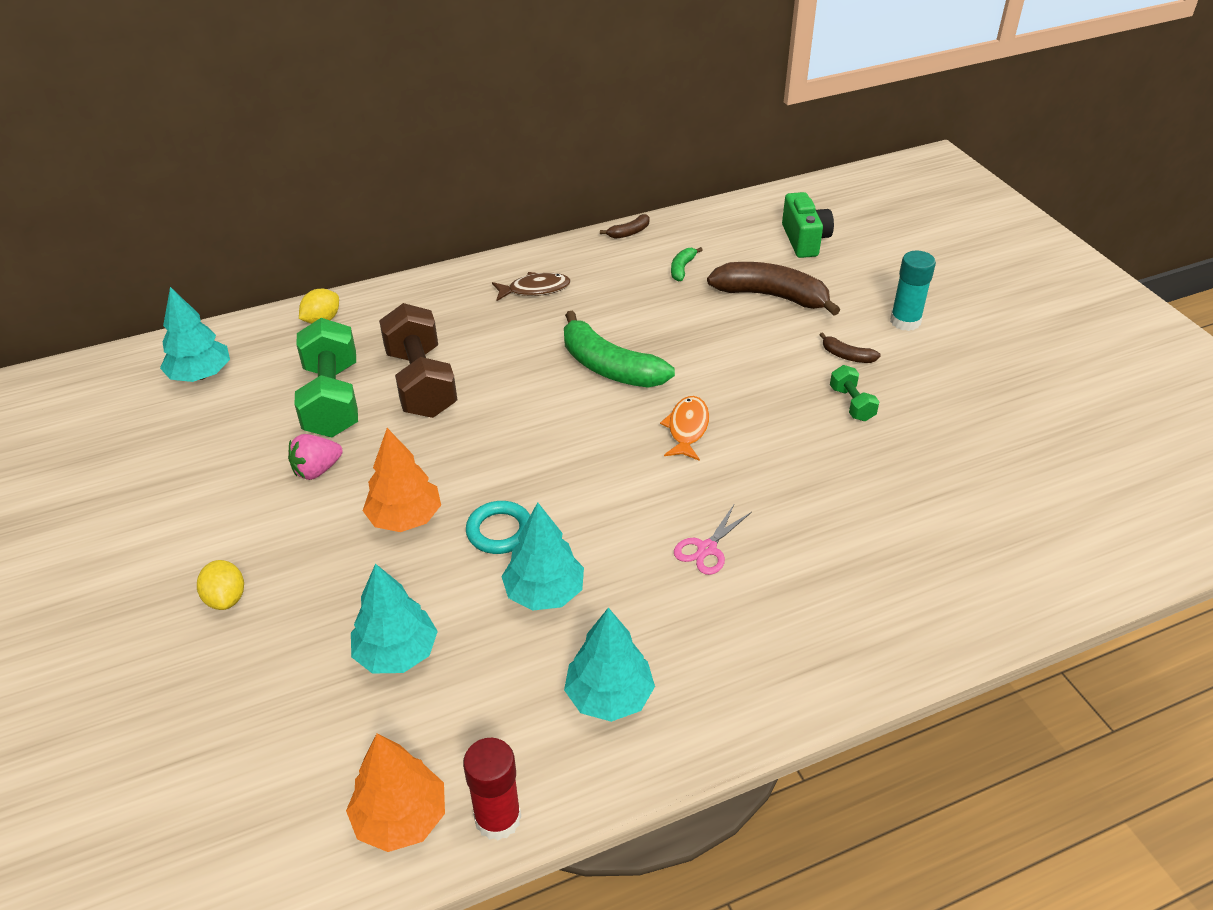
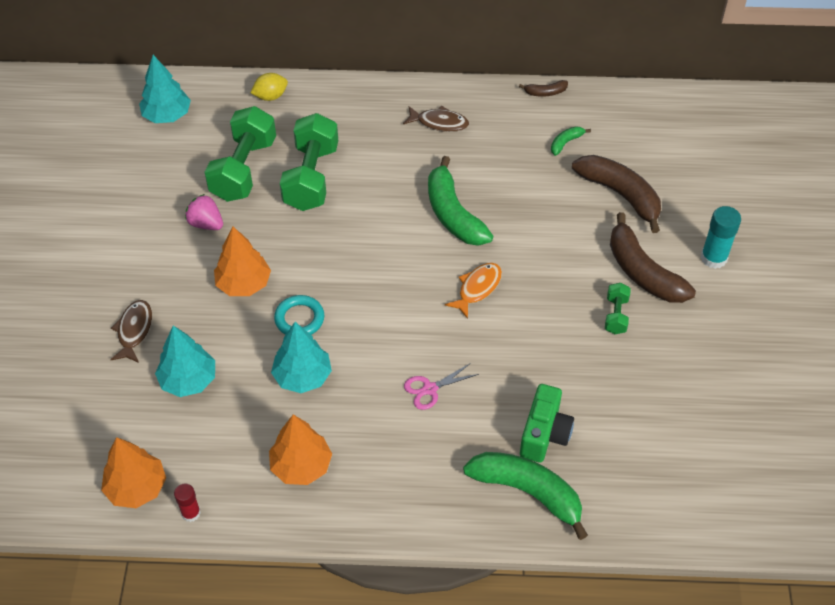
camera: 25 degrees right, 10 degrees up
(226, 598) = (106, 298): yellow lemon -> none
(287, 622) = (134, 331): none -> brown fish
(317, 470) = (206, 224): pink strawberry -> pink strawberry turned 45 degrees clockwise
(421, 383) = (311, 177): brown dumbbell -> green dumbbell
(498, 818) = (191, 513): red glue stick -> red glue stick, size x0.62
(609, 696) = (301, 466): turquoise tree -> orange tree
(804, 240) = (686, 150): green camera -> green camera (544, 434)
(847, 356) = (642, 272): brown banana -> brown banana, size x2.19
(896, 615) = (528, 492): none -> green banana

